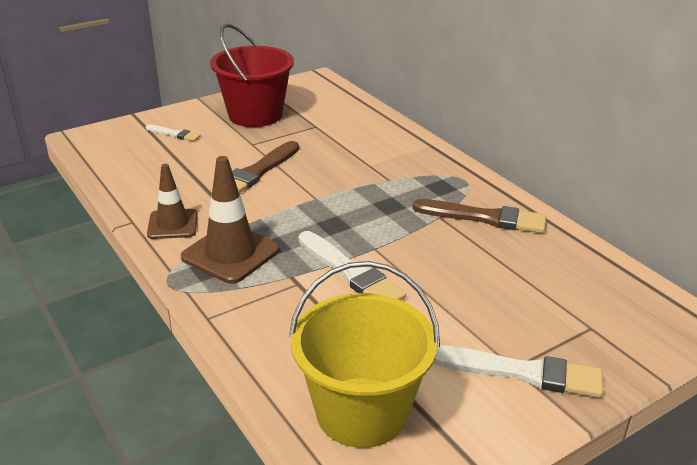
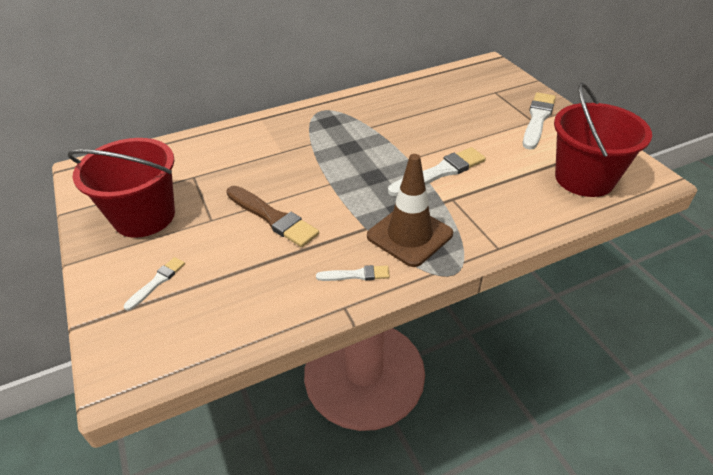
camera: 80 degrees left, 10 degrees up
(173, 224) = (356, 275): brown traffic cone -> white brush
(361, 412) = (584, 178): yellow bucket -> red bucket
(483, 218) = (376, 109): brown brush -> none

